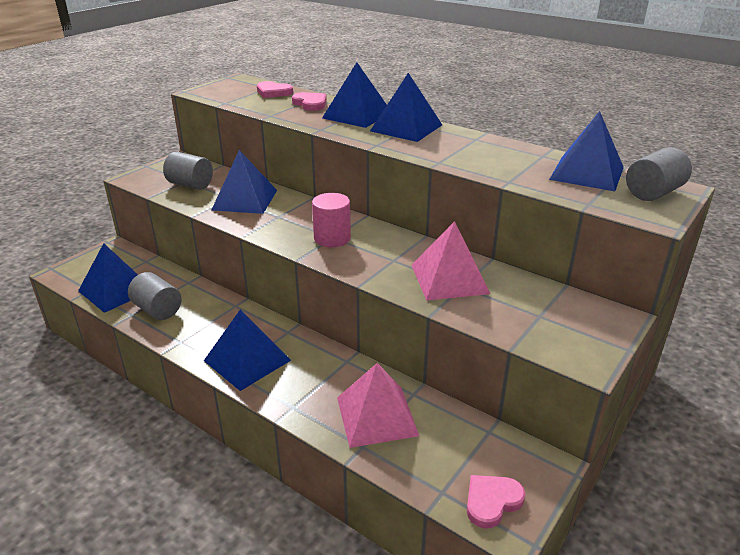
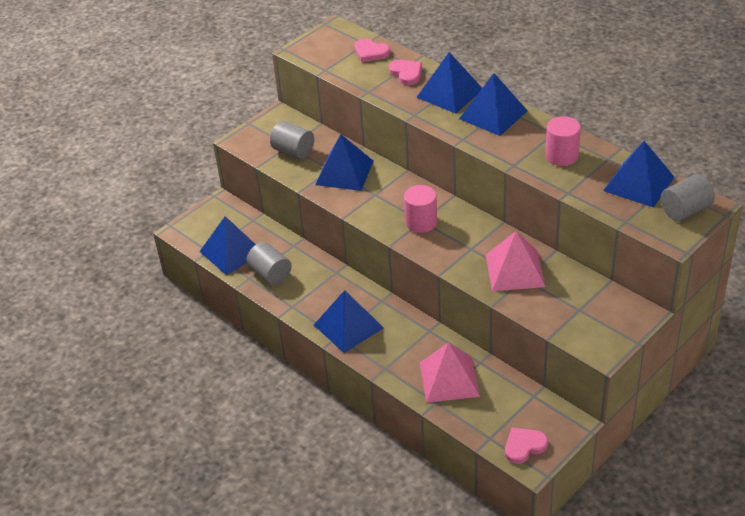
camera: 10 degrees right, 10 degrees up
(490, 154) = (561, 156): none -> pink cylinder

